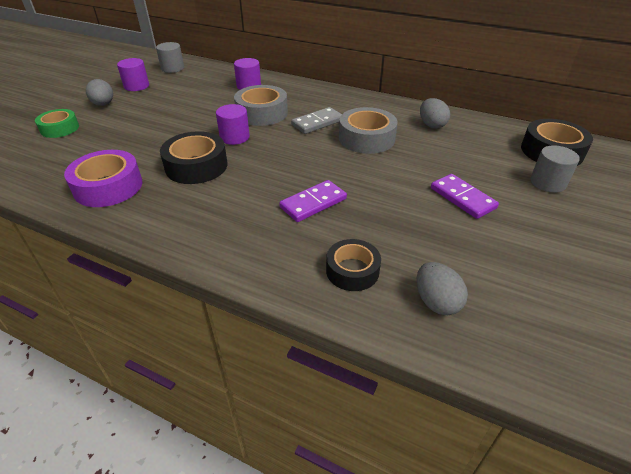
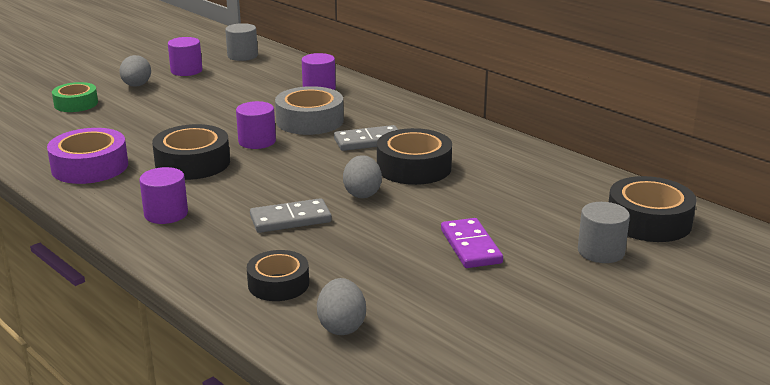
camera: 20 degrees right, 15 degrees down
(207, 220) = (166, 214): none -> purple cylinder
(313, 203) = (290, 219): purple domino -> grey domino
(366, 138) = (414, 167): grey tape -> black tape
(431, 125) = (514, 166): grey egg -> grey egg (362, 193)

